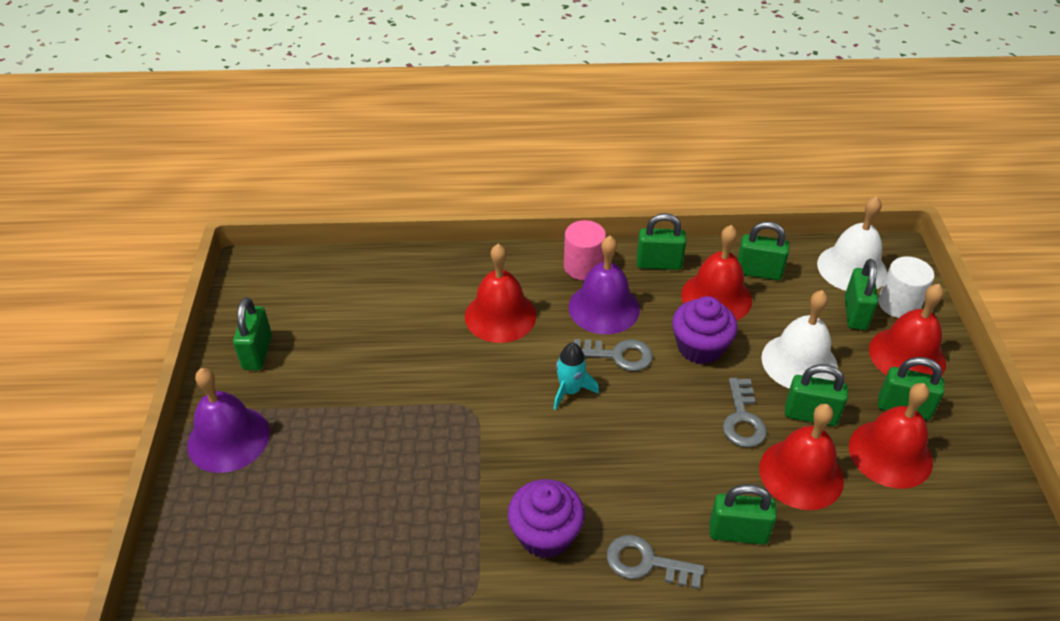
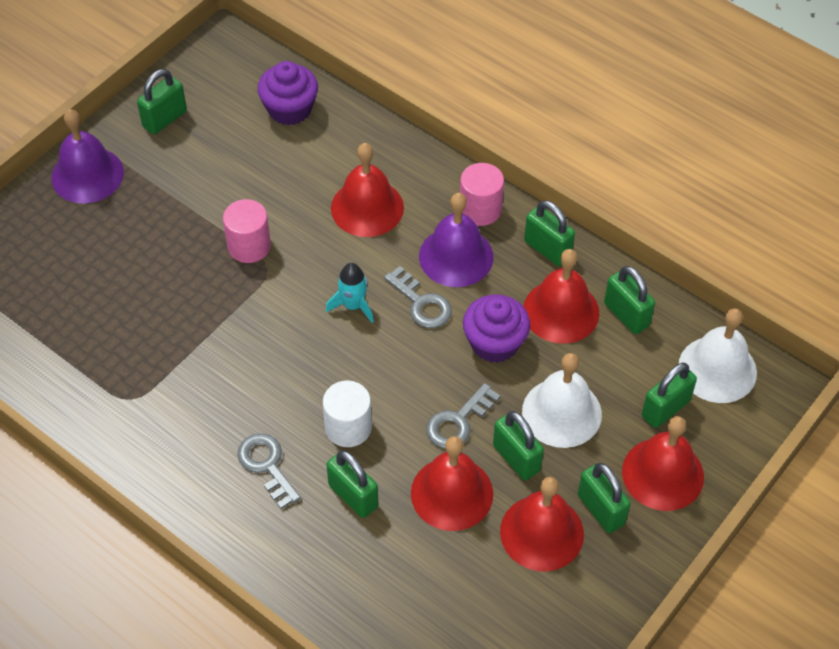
camera: 40 degrees right, 10 degrees up
(437, 402) = (249, 246): none -> pink cylinder
(545, 534) = (221, 395): purple cupcake -> purple cupcake (289, 109)
(898, 304) = (717, 428): white cylinder -> white cylinder (348, 427)

